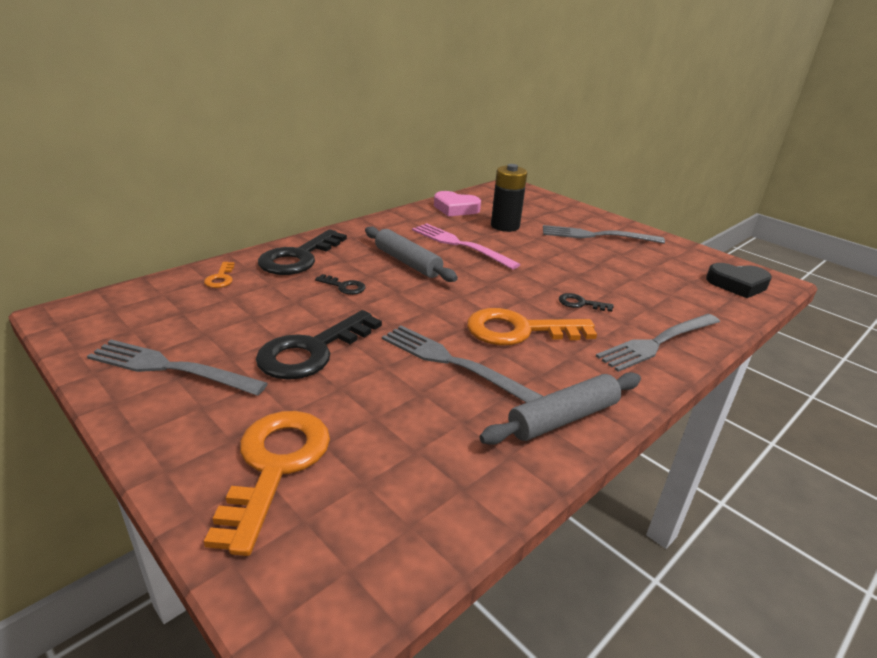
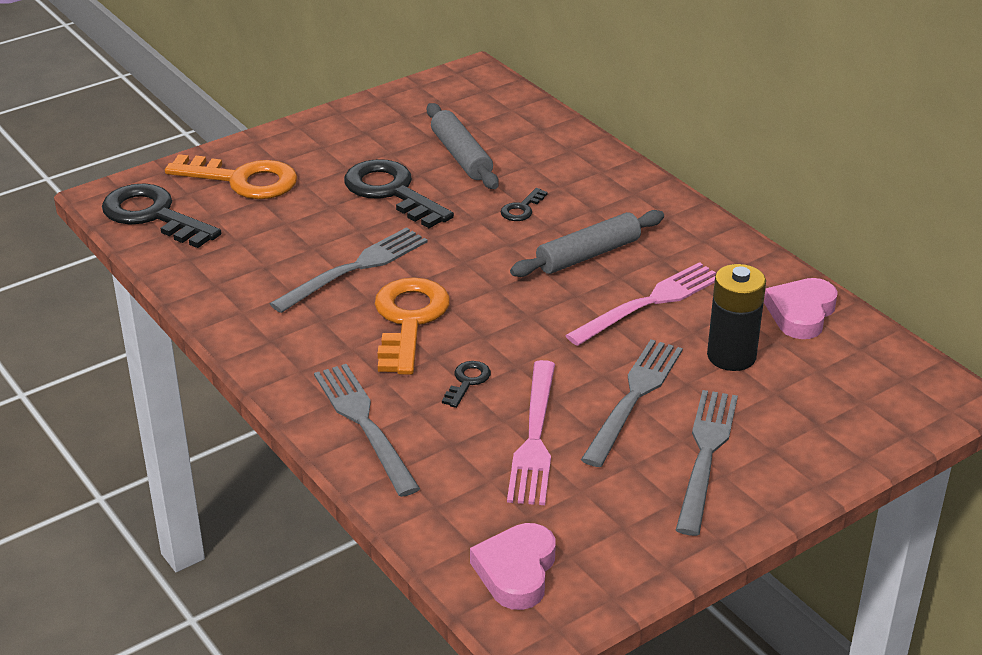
camera: 100 degrees right, 5 degrees up
(170, 368) = (378, 128): grey fork -> grey fork (634, 397)
(220, 278) = (544, 136): orange key -> none
(298, 258) = (598, 179): black key -> black key (153, 215)
(563, 418) = (251, 322): grey rolling pin -> grey rolling pin (461, 156)
(620, 280) = (534, 438): none -> pink fork
(737, 284) = (516, 571): black heart -> pink heart

